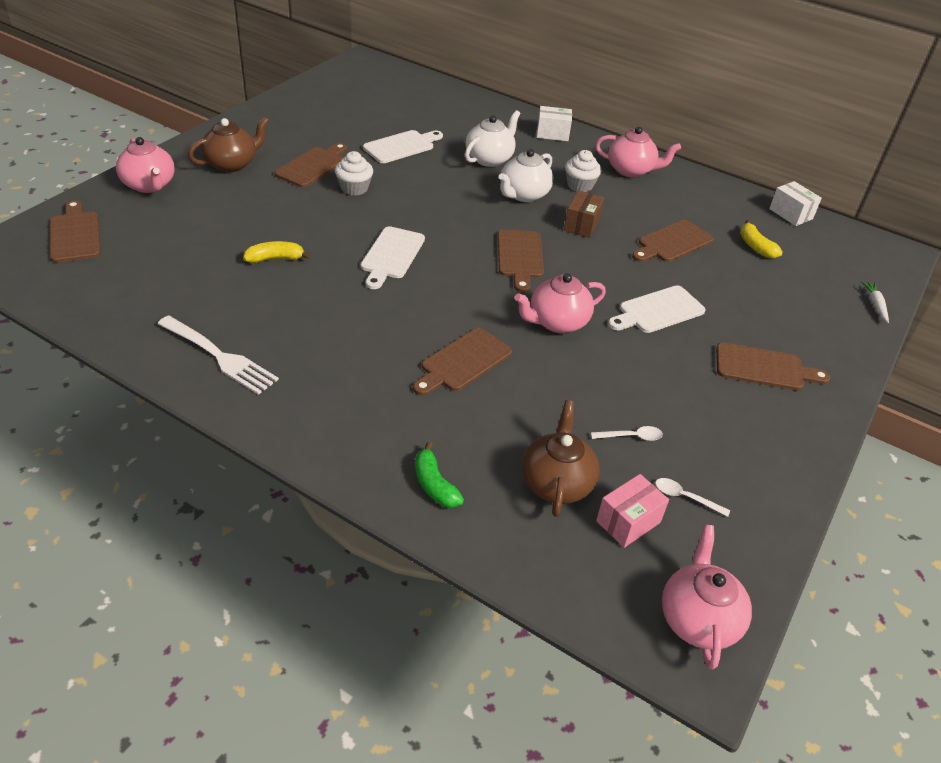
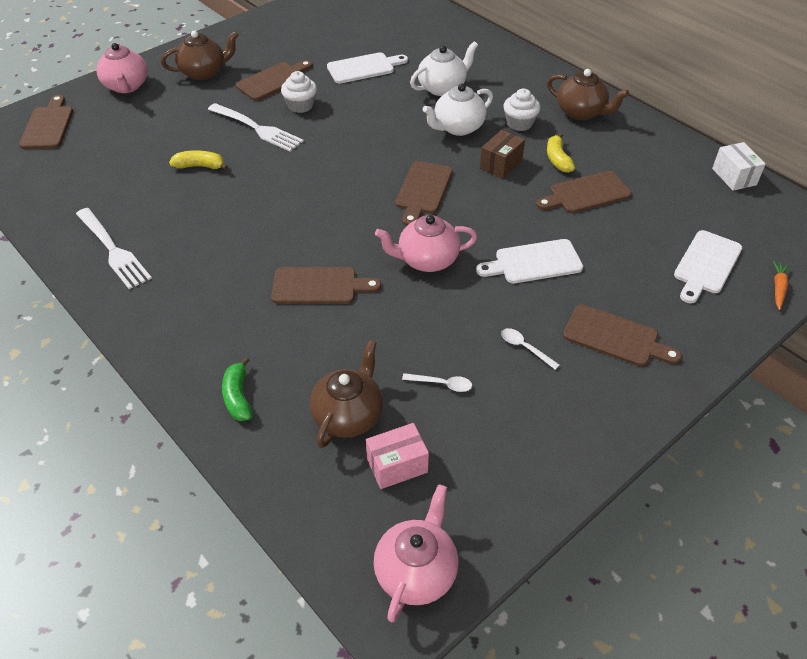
camera: 20 degrees right, 5 degrees up
(318, 215) = (256, 128): none -> white fork
(391, 255) = (303, 175): white cutting board -> white cutting board (706, 265)
(463, 362) = (319, 286): brown cutting board -> brown cutting board turned 150 degrees counterclockwise
(552, 134) = (518, 67): white box -> none
(631, 170) = (581, 112): pink teapot -> brown teapot
(685, 497) = (465, 453): white spoon -> white spoon (525, 348)
(755, 246) = (675, 208): yellow banana -> yellow banana (557, 159)
(875, 305) = (778, 288): white carrot -> orange carrot

